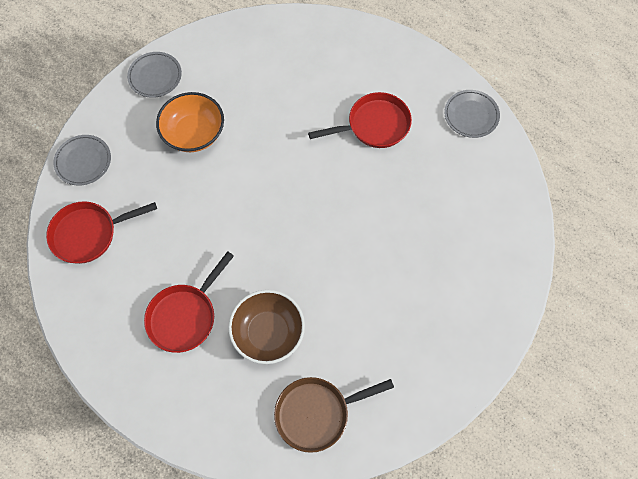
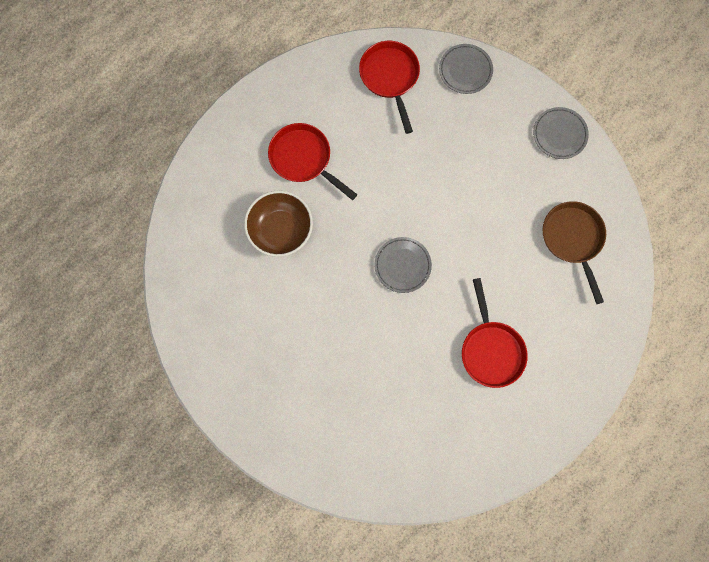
camera: 95 degrees right, 10 degrees up
(194, 133) = (491, 170): orange bowl -> none
(316, 413) = (204, 266): brown pan -> brown pan (573, 239)
(471, 115) = (498, 456): grey plate -> grey plate (402, 265)

